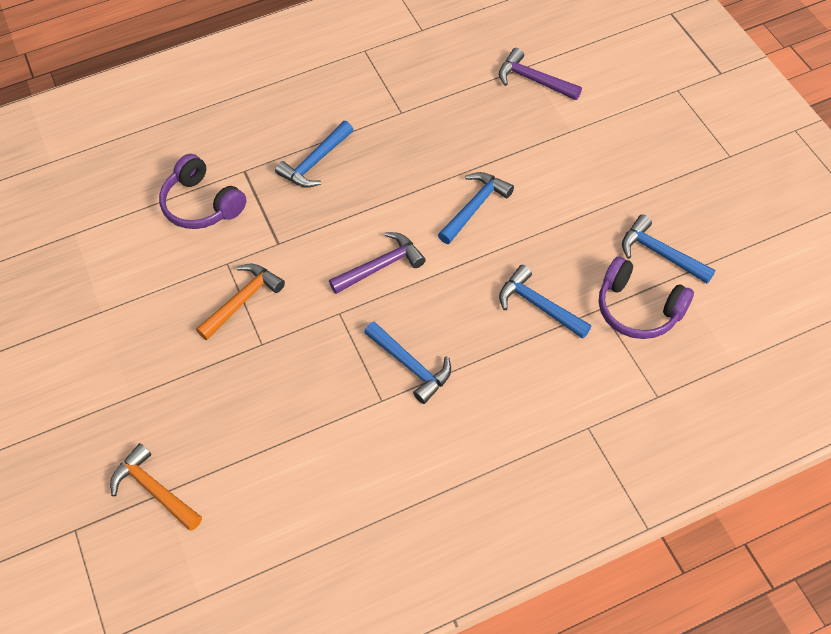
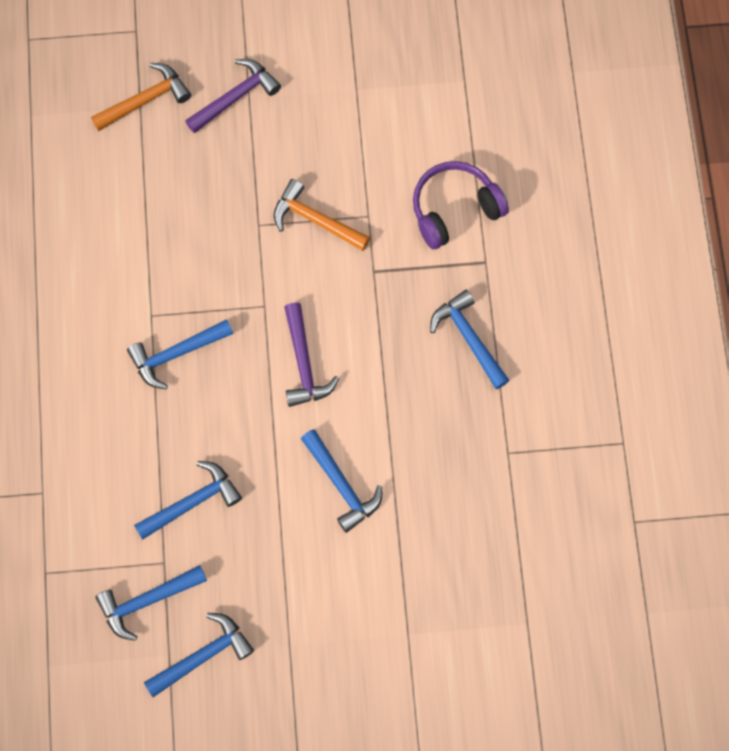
camera: 105 degrees right, 15 degrees up
(243, 301) = (316, 220): orange hammer -> orange hammer turned 150 degrees clockwise
(534, 80) = (501, 623): purple hammer -> purple hammer (235, 97)
(638, 309) = (147, 600): purple headphones -> blue hammer

